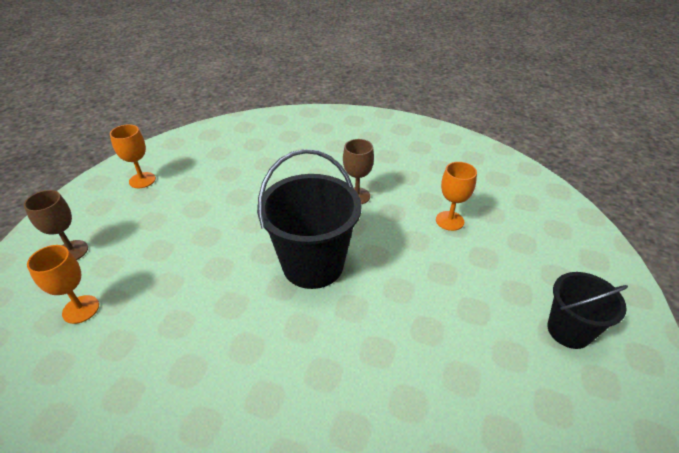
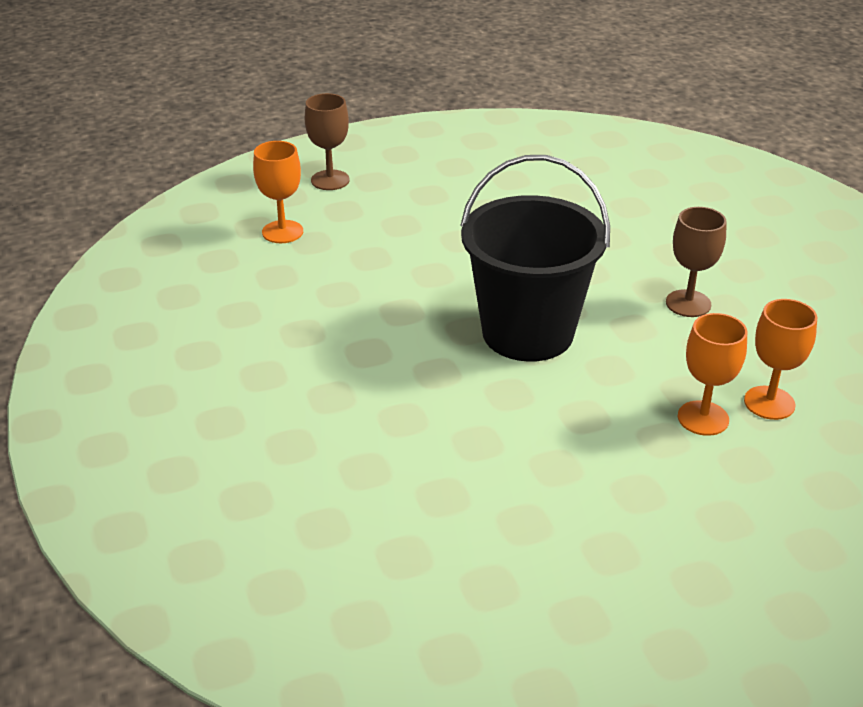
camera: 50 degrees right, 5 degrees down
(142, 180) = (470, 150): orange goblet -> orange goblet (703, 418)
(569, 330) = (723, 594): black bucket -> none

